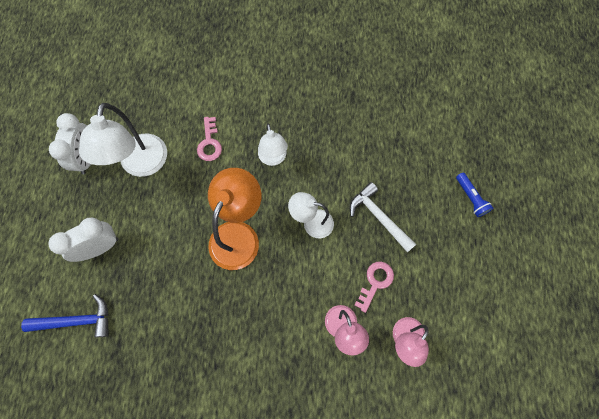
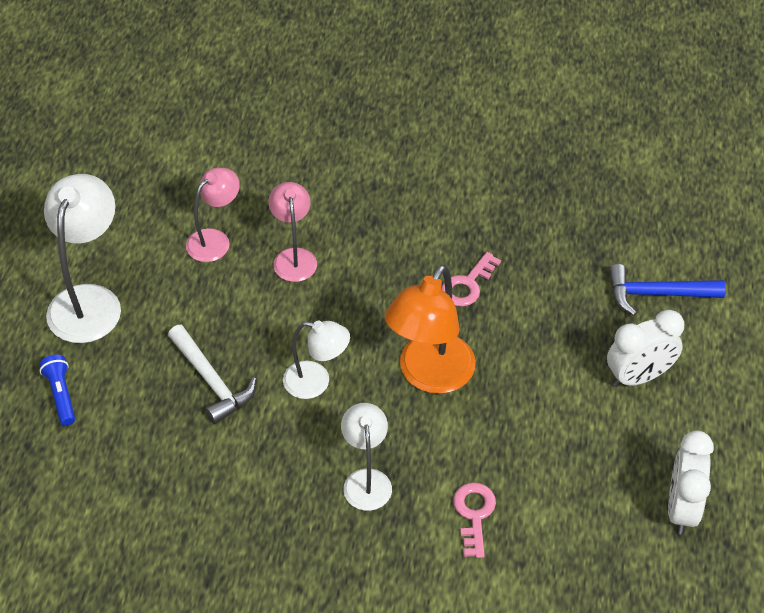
camera: 175 degrees left, 20 degrees down
(141, 165) = (588, 488): white lamp -> white lamp (89, 300)
(375, 282) = (237, 302): pink key -> pink key (467, 284)

